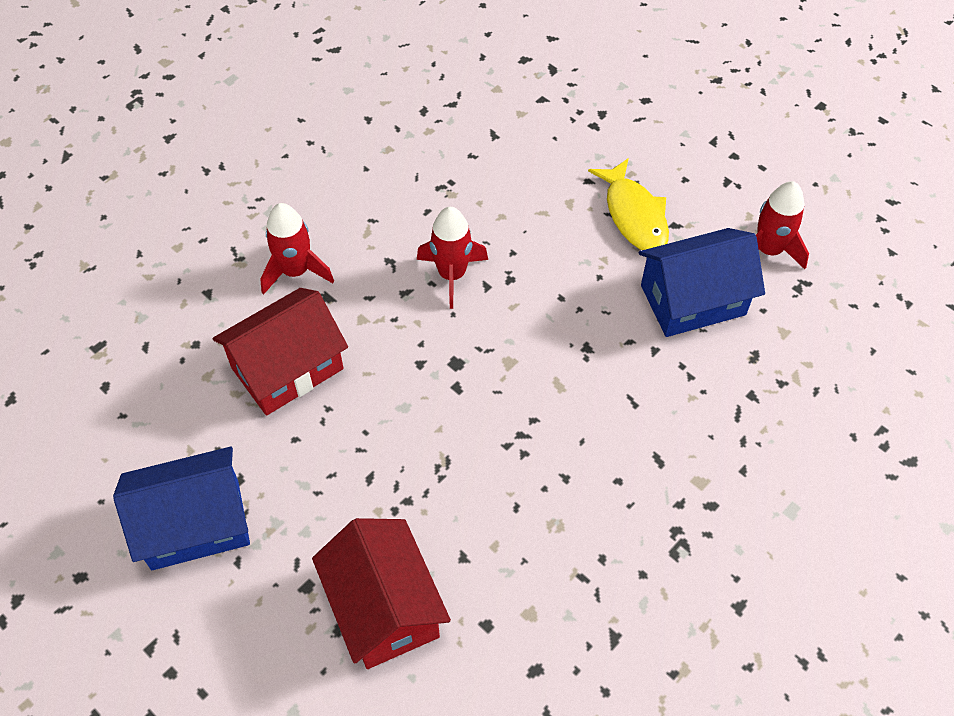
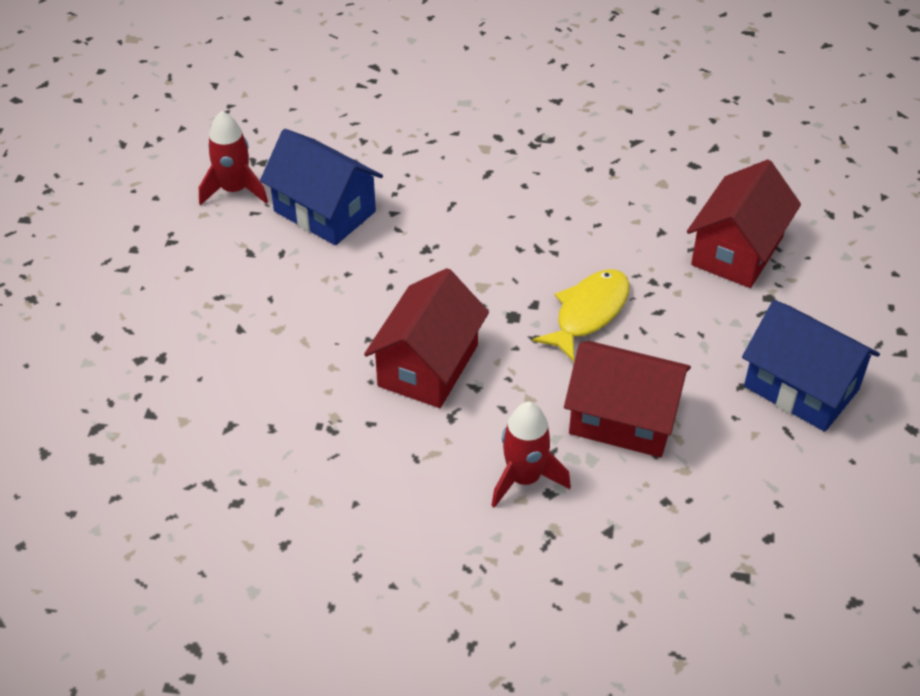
camera: 125 degrees left, 10 degrees down
(452, 275) = (428, 365): red rocket -> red house
(634, 215) = (259, 282): yellow fish -> yellow fish (588, 313)

